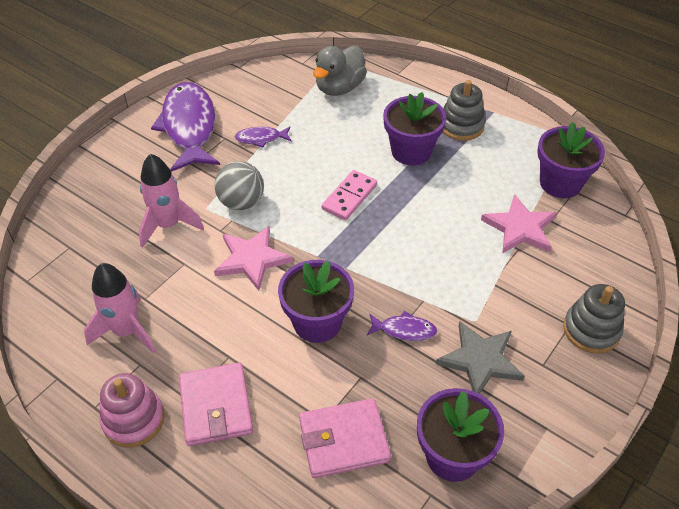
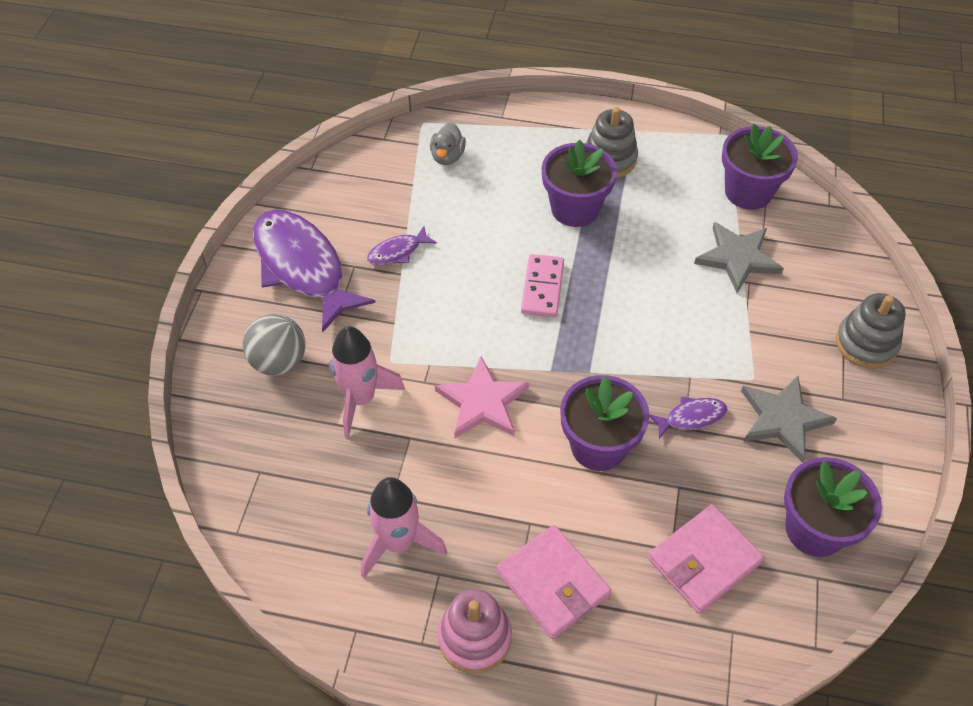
camera: 25 degrees left, 5 degrees up
(241, 202) = (426, 339): grey ball -> grey ball (279, 362)
(339, 88) = (447, 156): grey duck -> grey duck, size x0.61
(520, 228) = (738, 258): pink star -> grey star

